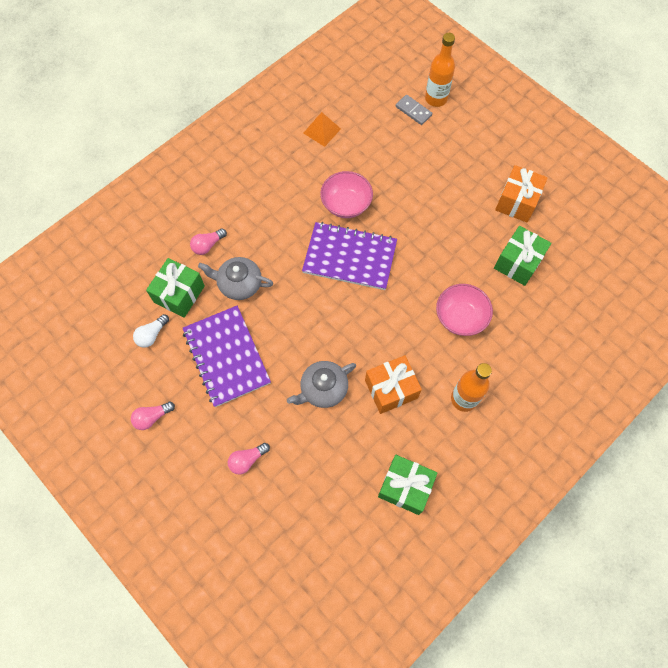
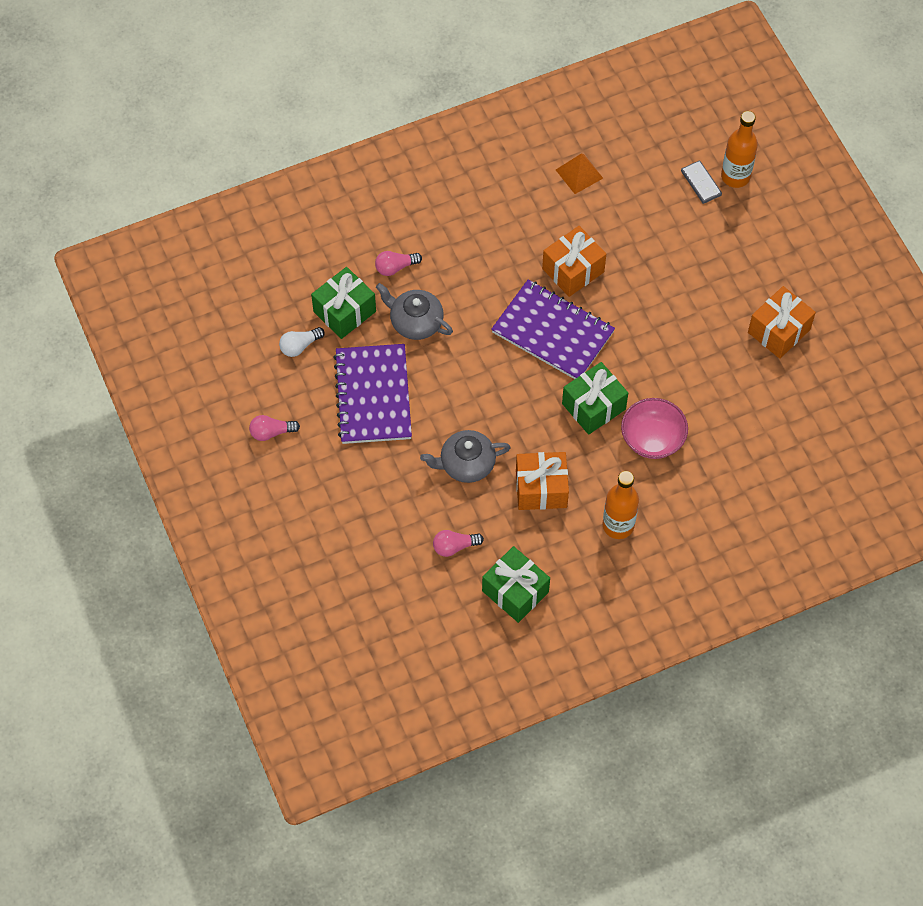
camera: 20 degrees right, 5 degrees down
(247, 460) = (357, 508): pink light bulb -> pink light bulb (454, 546)
(346, 204) = (573, 270): pink bowl -> orange gift
(518, 262) = (747, 400): green gift -> green gift (593, 406)

